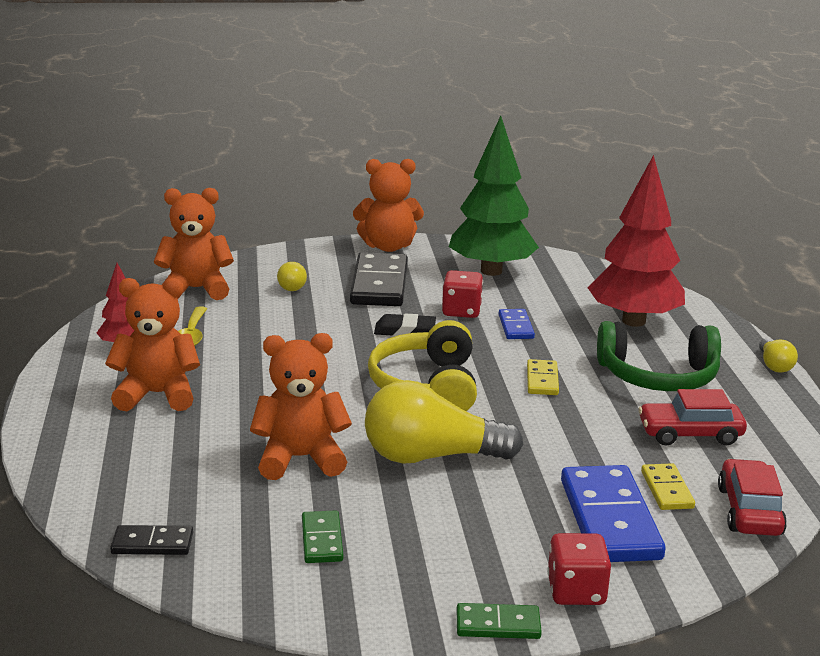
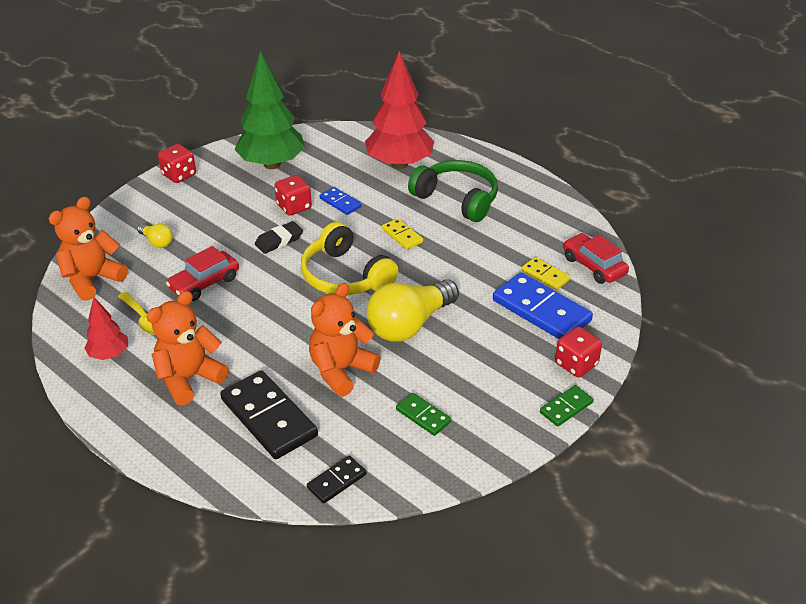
camera: 40 degrees left, 15 degrees up
(379, 284) = (215, 211): black domino -> black domino (269, 417)
(388, 246) = (179, 175): orange teddy bear -> red dice
(658, 376) = (457, 199): green headphones -> green headphones turned 105 degrees counterclockwise
(690, 434) = (516, 231): red car -> red car (204, 283)
(774, 365) = (503, 160): yellow light bulb -> none

